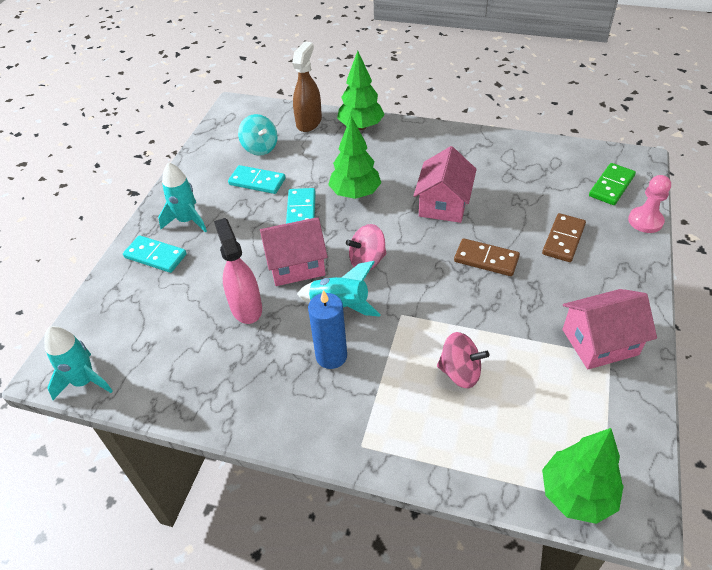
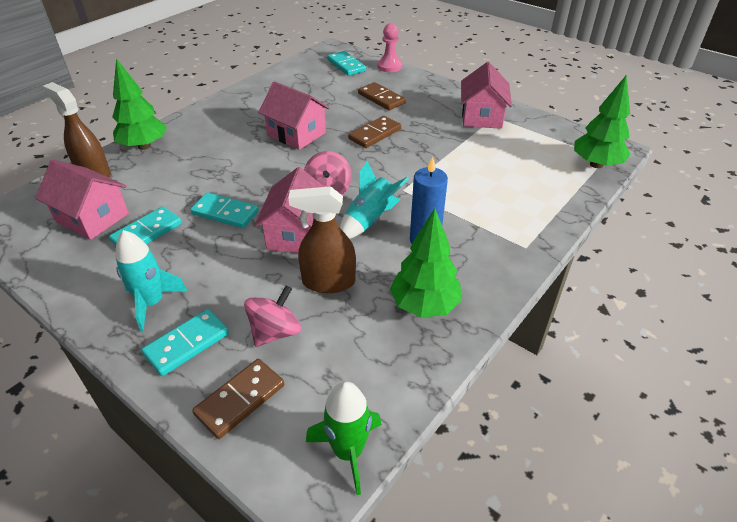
camera: 70 degrees left, 5 degrees down
(84, 381) = (348, 451): turquoise rocket -> green rocket
(115, 305) = (240, 400): none -> brown domino
(246, 307) = (328, 282): pink spray bottle -> brown spray bottle
(260, 148) = (92, 217): turquoise spinning top -> pink house
(355, 193) = (235, 174): green tree -> green tree (424, 305)
(460, 372) = (477, 179): pink spinning top -> pink spinning top (275, 332)
(611, 186) = (346, 65): green domino -> turquoise domino

